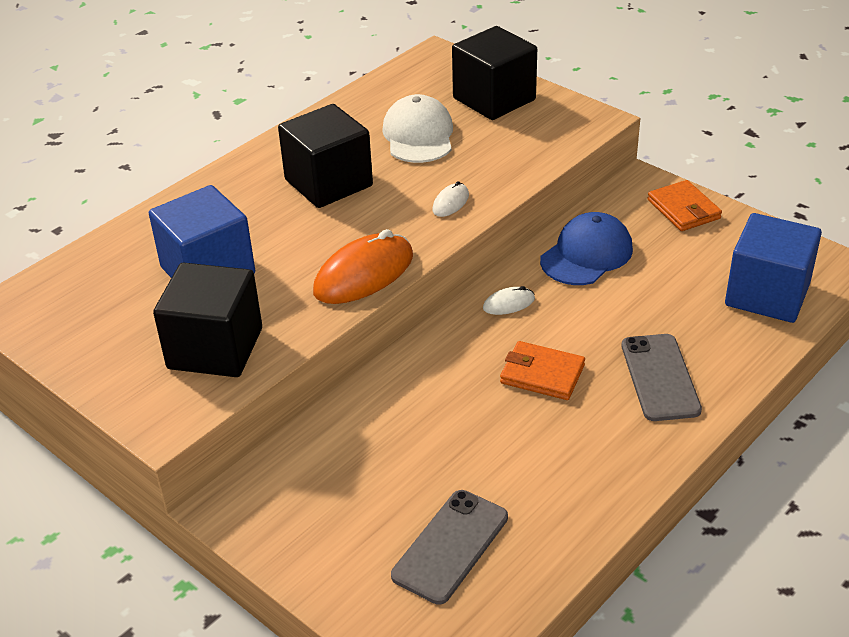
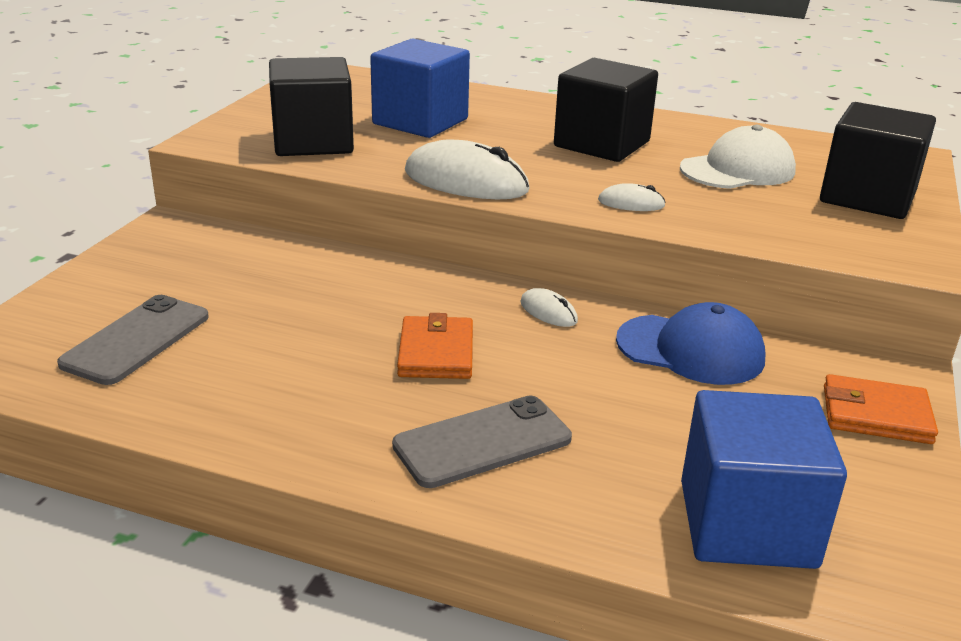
camera: 65 degrees right, 10 degrees down
(364, 274) = (466, 181): orange mouse -> white mouse
(450, 546) = (136, 340): grey phone -> grey phone turned 75 degrees counterclockwise
(683, 209) = (876, 415): orange wallet -> orange wallet turned 60 degrees clockwise

